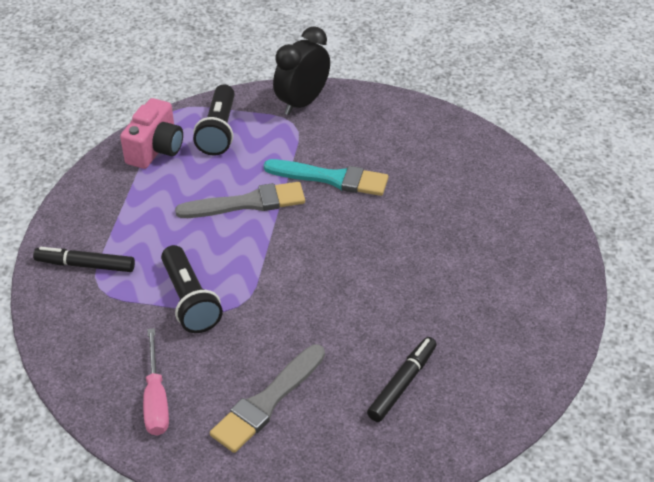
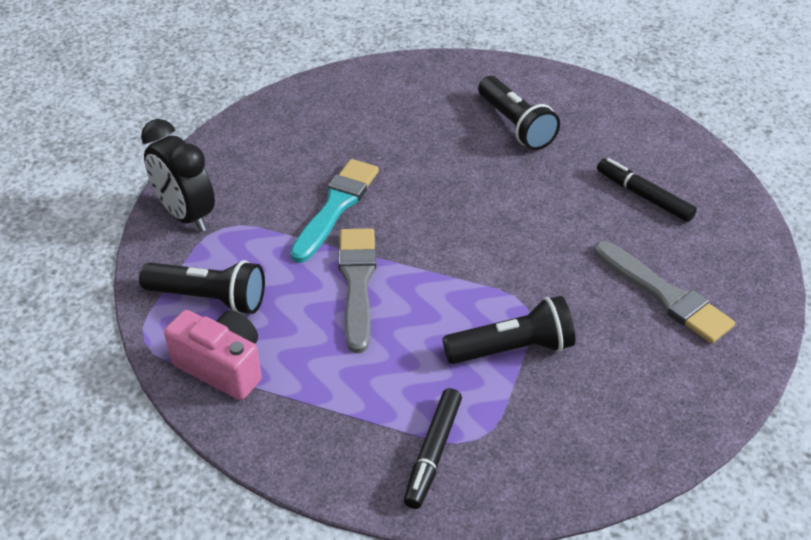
camera: 80 degrees left, 0 degrees up
(156, 399) = (660, 389): pink screwdriver -> none
(479, 280) = (515, 125): none -> black flashlight

